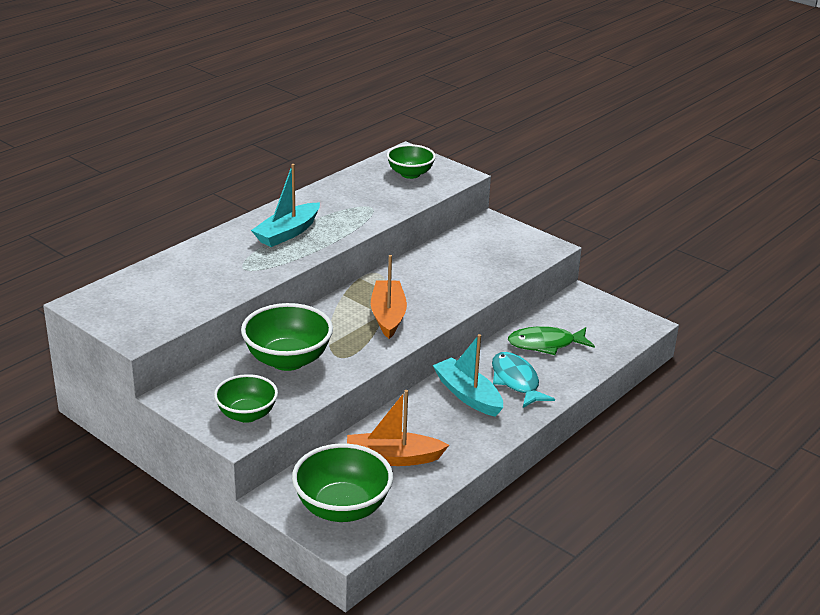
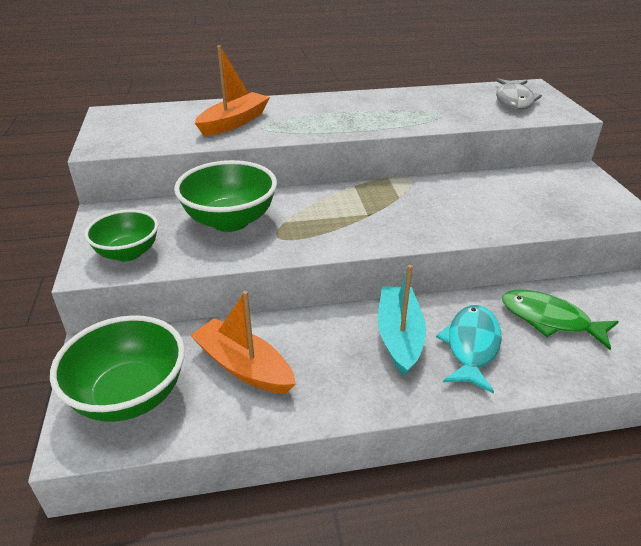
camera: 40 degrees right, 5 degrees up
(287, 233) = (337, 113): turquoise boat -> none
(388, 316) = (371, 217): orange boat -> orange boat (234, 122)
(410, 174) = (514, 101): green bowl -> grey fish

